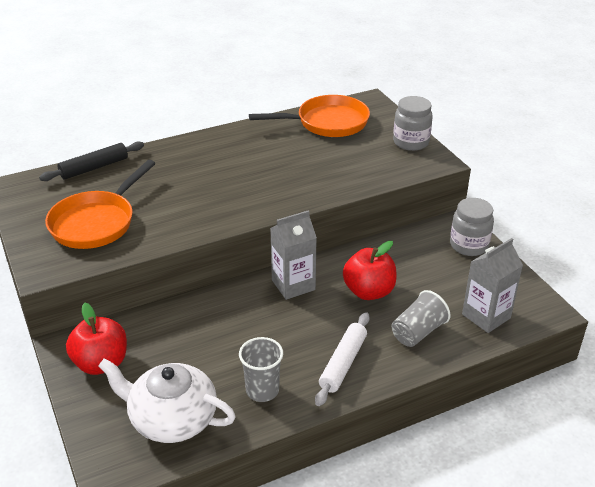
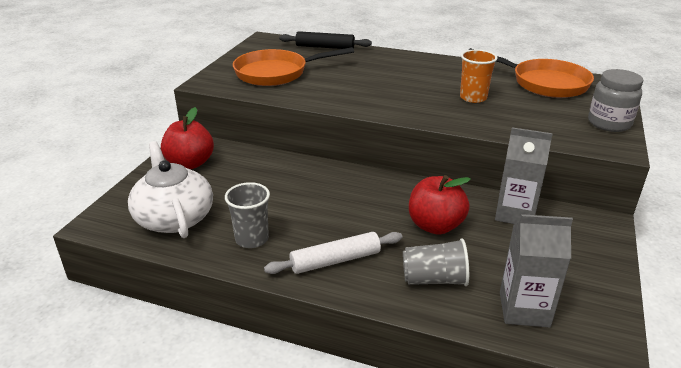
camera: 45 degrees right, 5 degrees down
(293, 285) = (380, 188): grey carton -> grey carton (514, 214)
(298, 164) = (473, 98): none -> orange cup
(469, 245) = (591, 245): grey jar -> none

